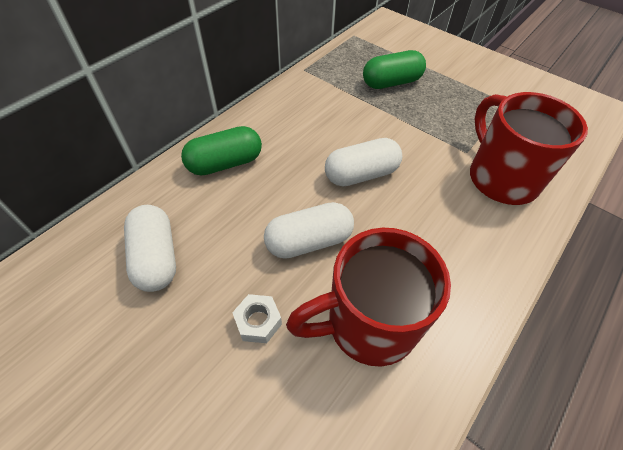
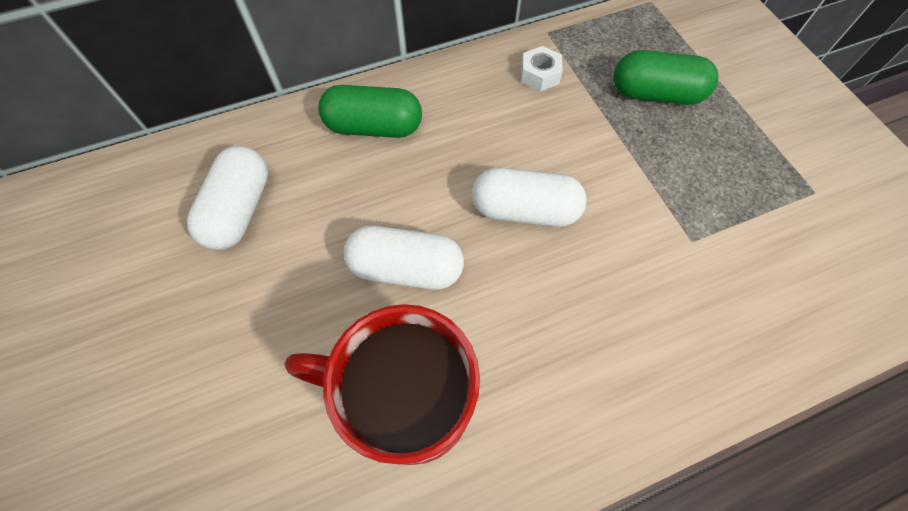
camera: 30 degrees right, 10 degrees up
(258, 322) = (295, 335): white nut -> white nut (539, 75)
(500, 177) = (715, 299): red mug -> none

